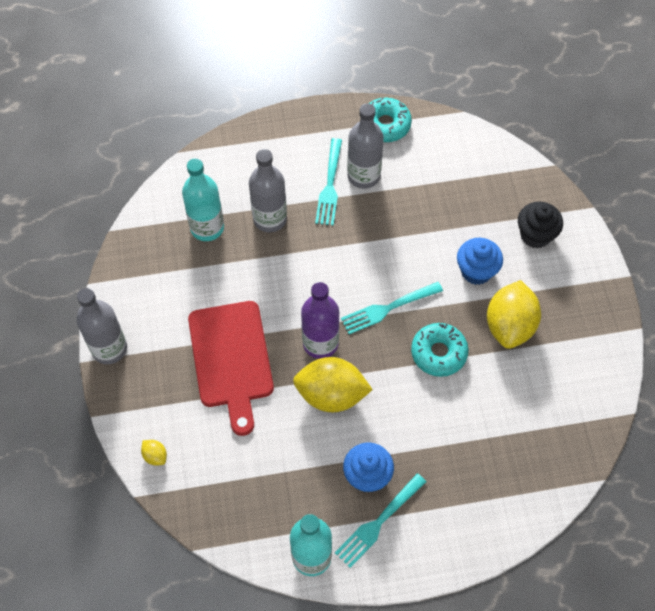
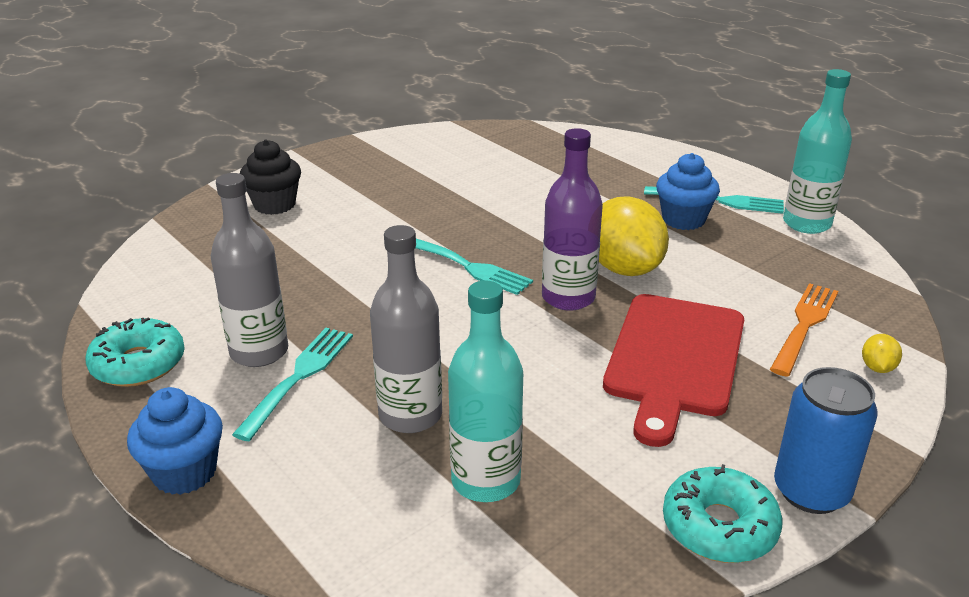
camera: 120 degrees left, 30 degrees down
(109, 349) = (811, 491): grey bottle -> blue can
(212, 450) = (804, 326): none -> orange fork
(231, 359) = (674, 359): red cutting board -> red cutting board turned 150 degrees clockwise
(329, 185) = (298, 378): turquoise fork -> turquoise fork turned 45 degrees counterclockwise
(438, 353) = (492, 220): turquoise donut -> turquoise donut (719, 527)
(476, 271) = (358, 226): blue cupcake -> blue cupcake (184, 472)
(509, 325) = (414, 191): yellow lemon -> none

